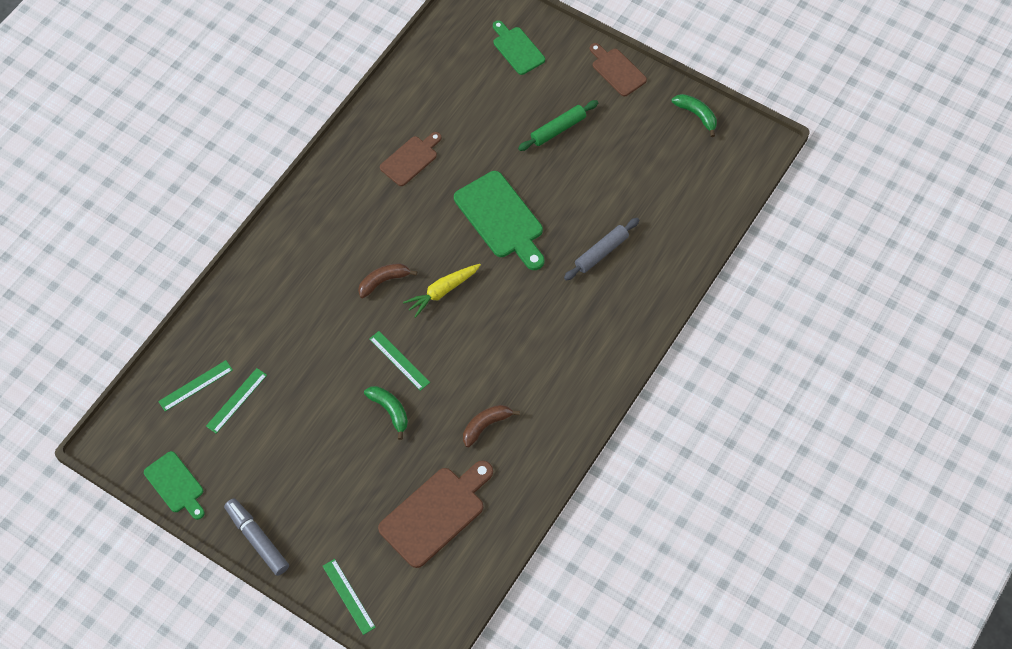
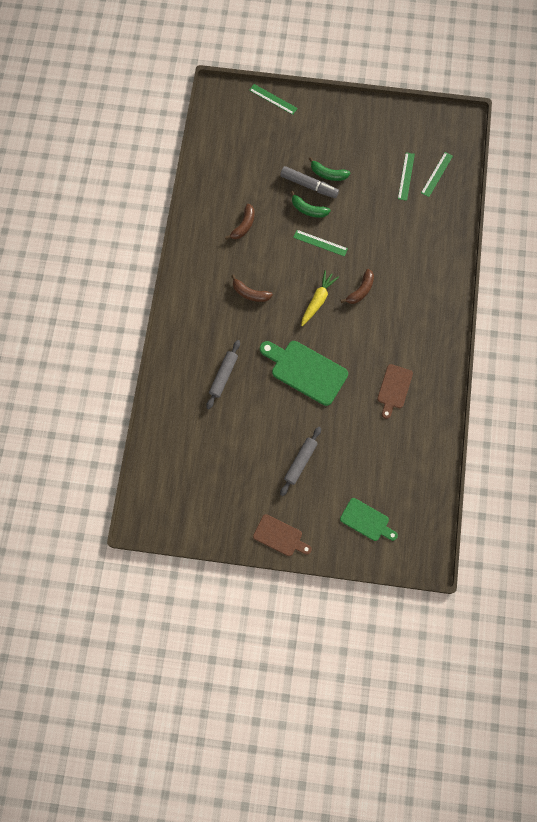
camera: 155 degrees right, 10 degrees up
(175, 485) = (409, 115): green cutting board -> none
(257, 539) = (343, 106): grey marker -> grey marker (309, 185)
(436, 513) = (247, 162): brown cutting board -> none
(521, 335) = (250, 293): none -> brown banana
(558, 129) = (300, 462): green rolling pin -> grey rolling pin
(696, 115) = (201, 523): green banana -> green banana (328, 174)

